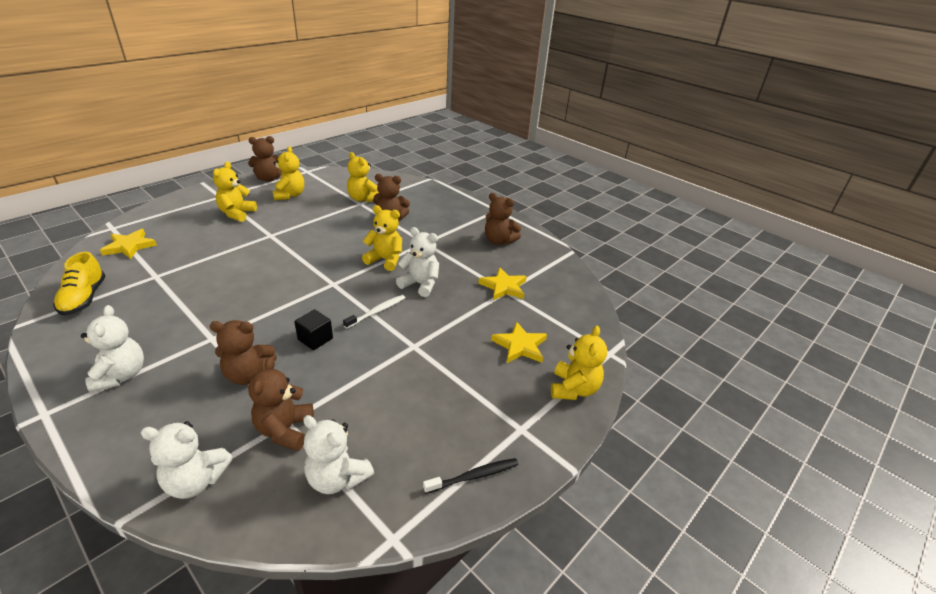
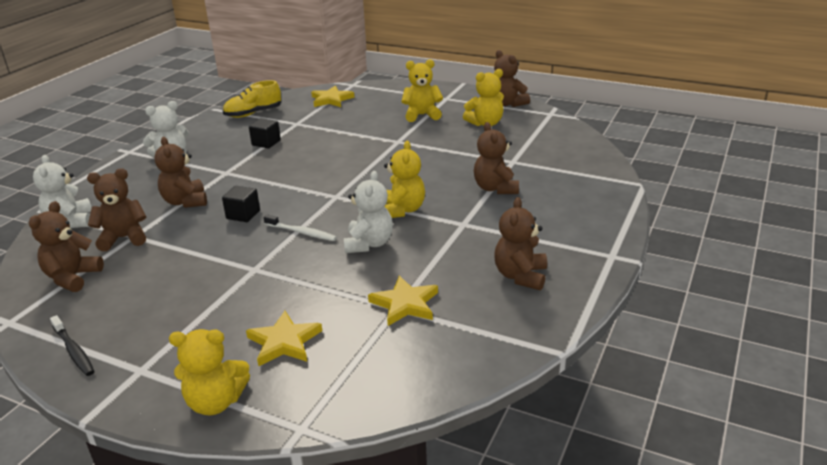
camera: 75 degrees right, 5 degrees down
(176, 302) = (266, 143): none -> black cube
(337, 478) = (72, 278): white teddy bear -> brown teddy bear
(363, 199) = (525, 160): yellow teddy bear -> none

